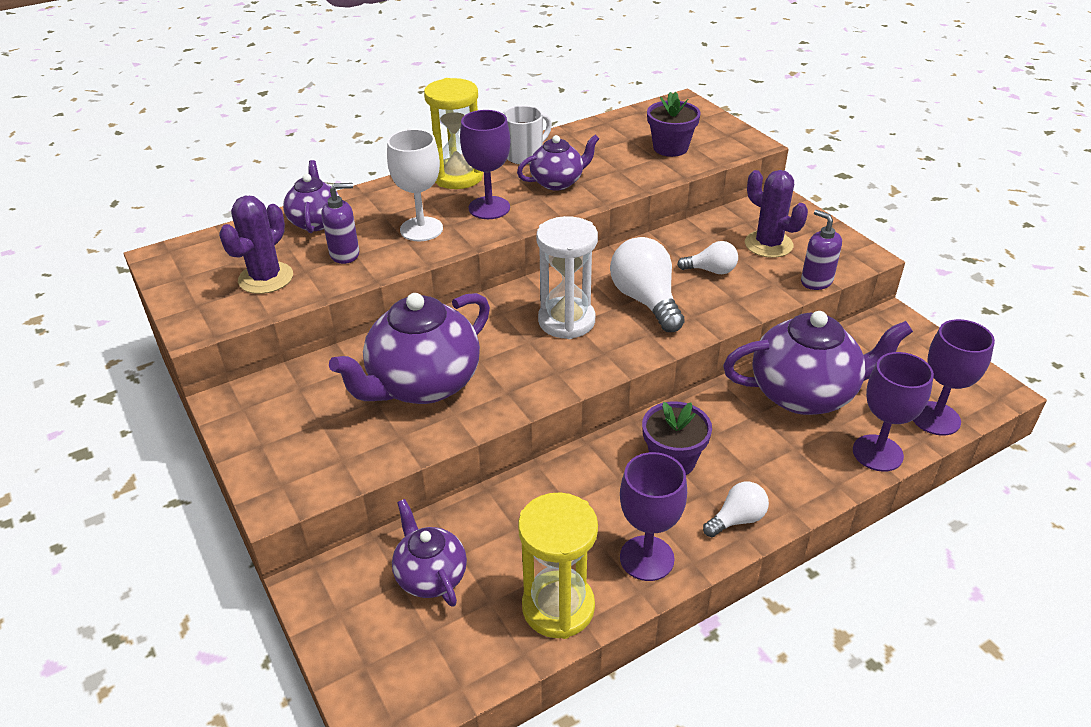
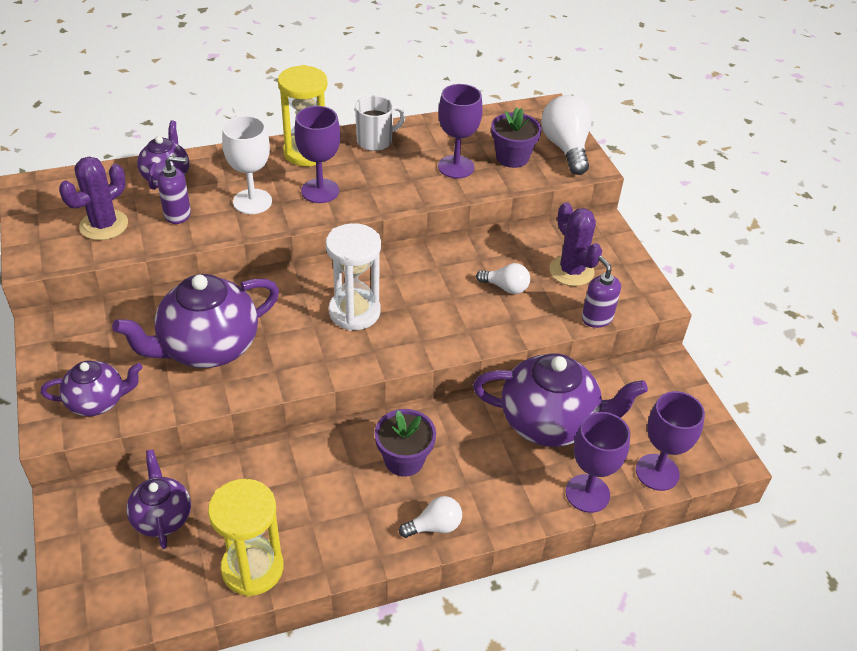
camera: 10 degrees right, 5 degrees up
(558, 182) = (392, 175): purple teapot -> purple teapot (98, 401)
(646, 300) = (433, 306): white light bulb -> white light bulb (565, 148)
(647, 558) = (343, 543): purple goblet -> purple goblet (456, 167)

